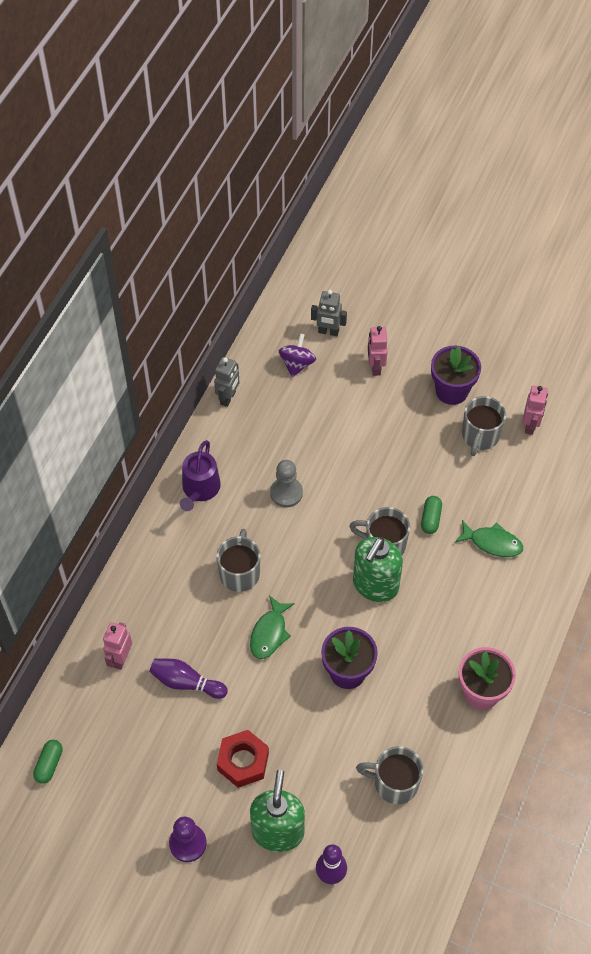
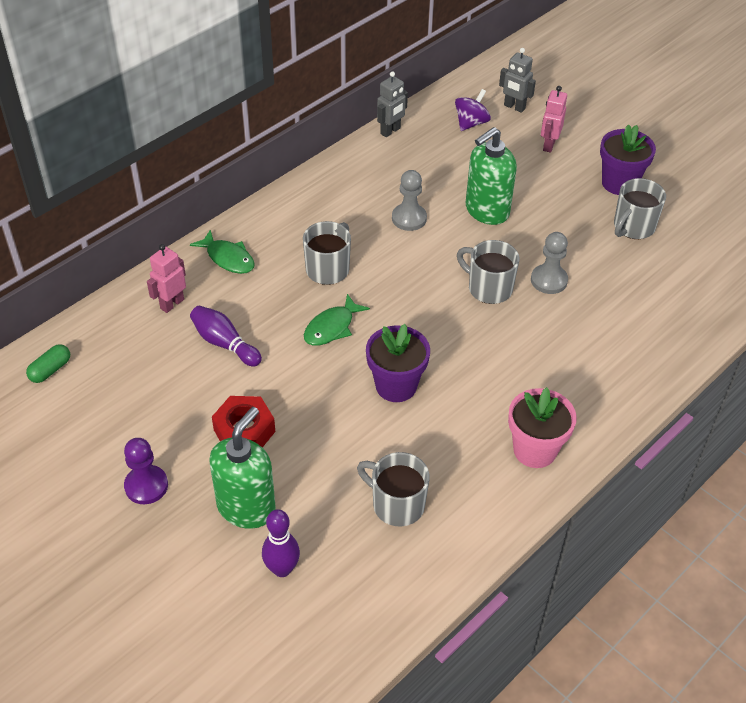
camera: 20 degrees right, 10 degrees down
(200, 489) = (325, 192): purple watering can -> none
(375, 585) = (462, 319): green soap dispenser -> green soap dispenser (486, 211)
(430, 519) = (549, 280): green capsule -> grey pawn
(492, 543) = (607, 320): green fish -> green fish (228, 258)
(530, 426) = (692, 233): pink robot -> none

